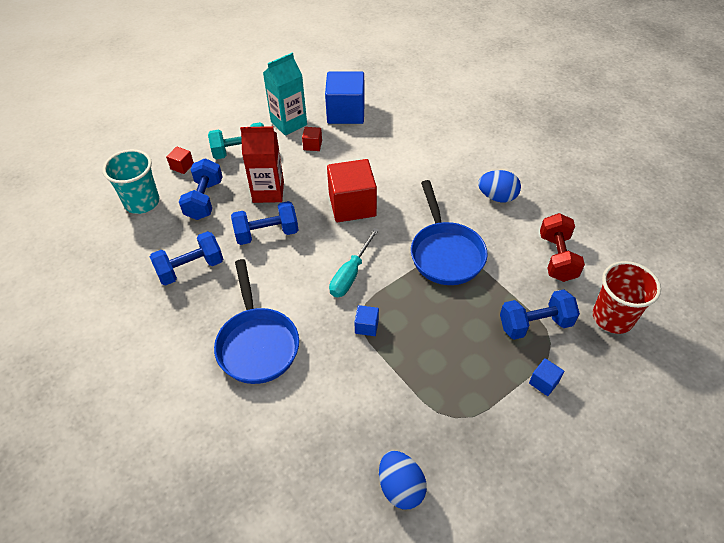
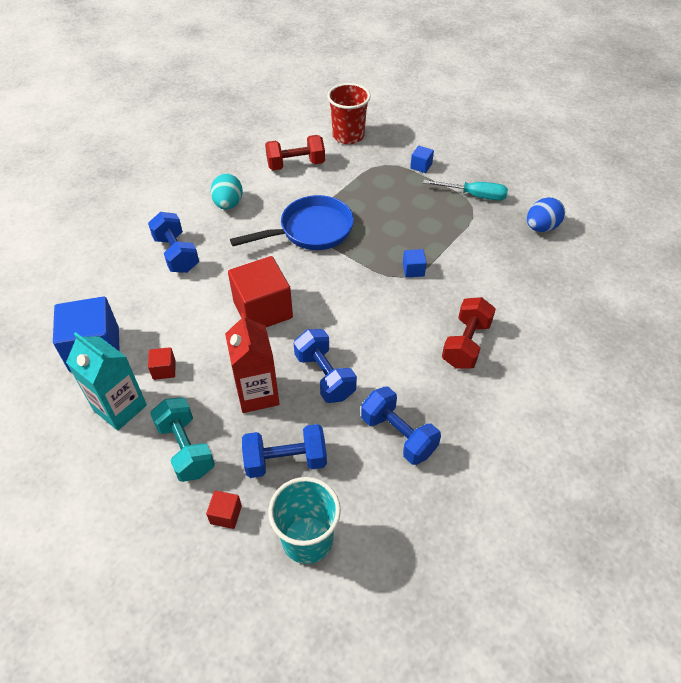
camera: 105 degrees left, 0 degrees up
(257, 343) = (466, 344): blue pan -> red dumbbell
(350, 274) = (358, 292): turquoise screwdriver -> turquoise screwdriver (474, 195)
(497, 197) = (228, 204): blue egg -> turquoise egg
(535, 324) = (370, 173): blue dumbbell -> blue dumbbell (176, 254)

